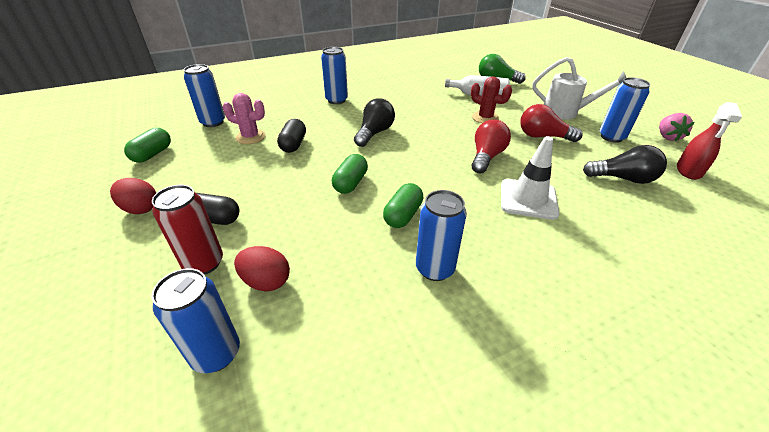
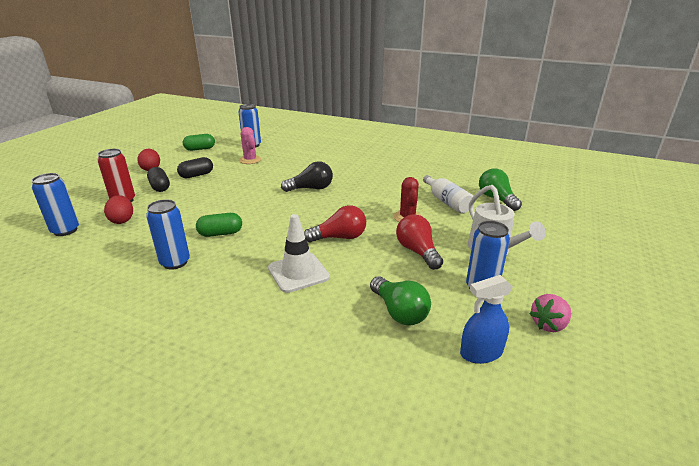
camera: 50 degrees right, 10 degrees down
(293, 144) = (258, 173): black capsule -> black capsule (196, 175)
(336, 100) = (337, 161): blue can -> none
(350, 183) = (237, 205): green capsule -> none
(622, 178) = (399, 312): black light bulb -> green light bulb
(688, 171) = (481, 353): red spray bottle -> blue spray bottle

